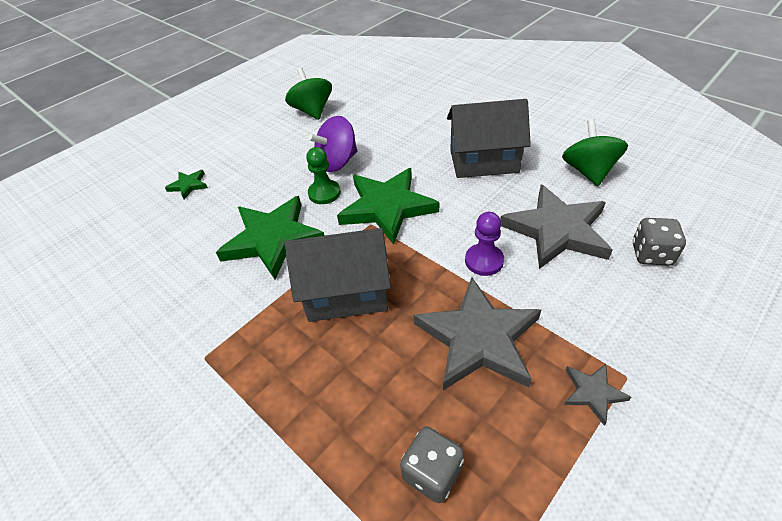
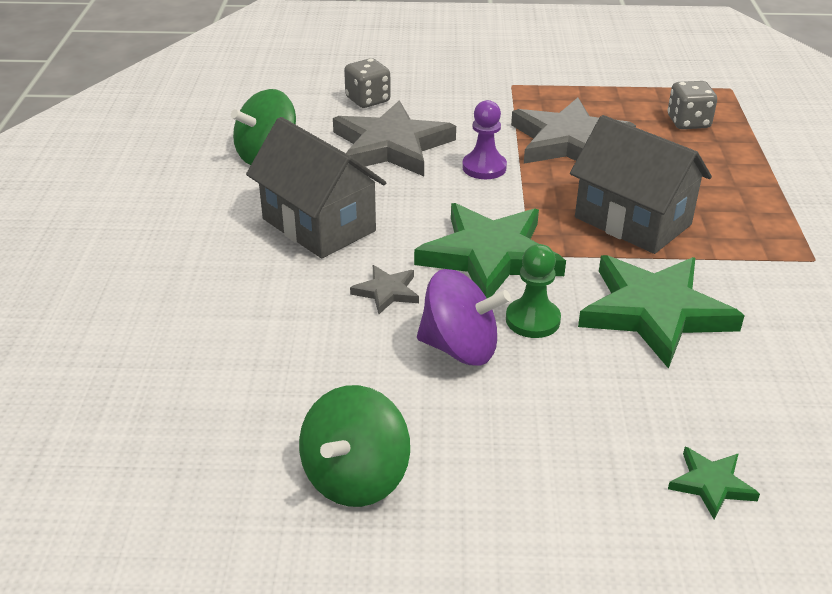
camera: 135 degrees left, 10 degrees down
(593, 393) = (543, 91): grey star -> grey star (386, 292)

